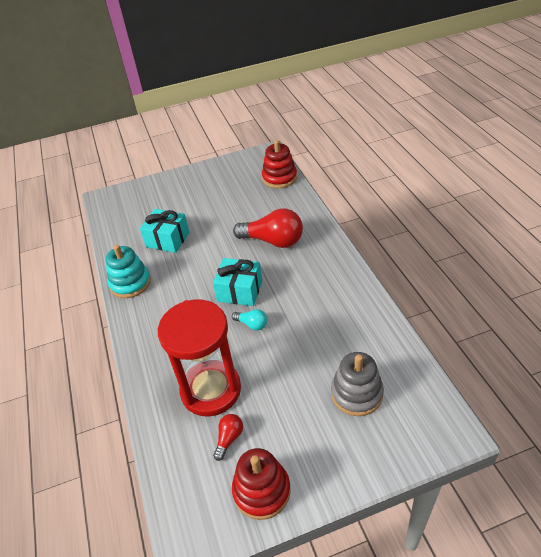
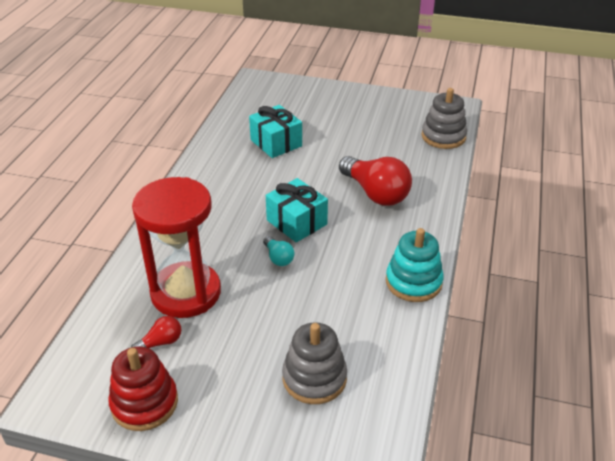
camera: 30 degrees right, 5 degrees down
(130, 283) = (207, 164): turquoise stacking toy -> turquoise stacking toy (413, 282)
(279, 178) = (443, 136): red stacking toy -> grey stacking toy

